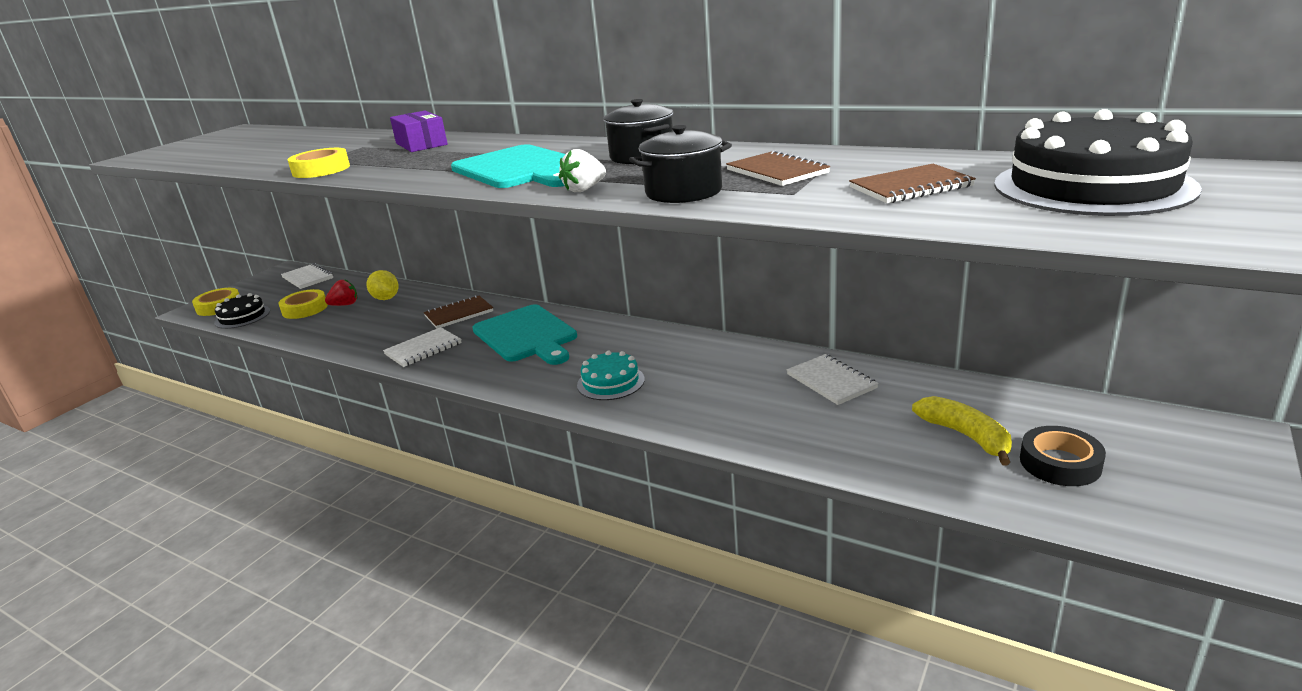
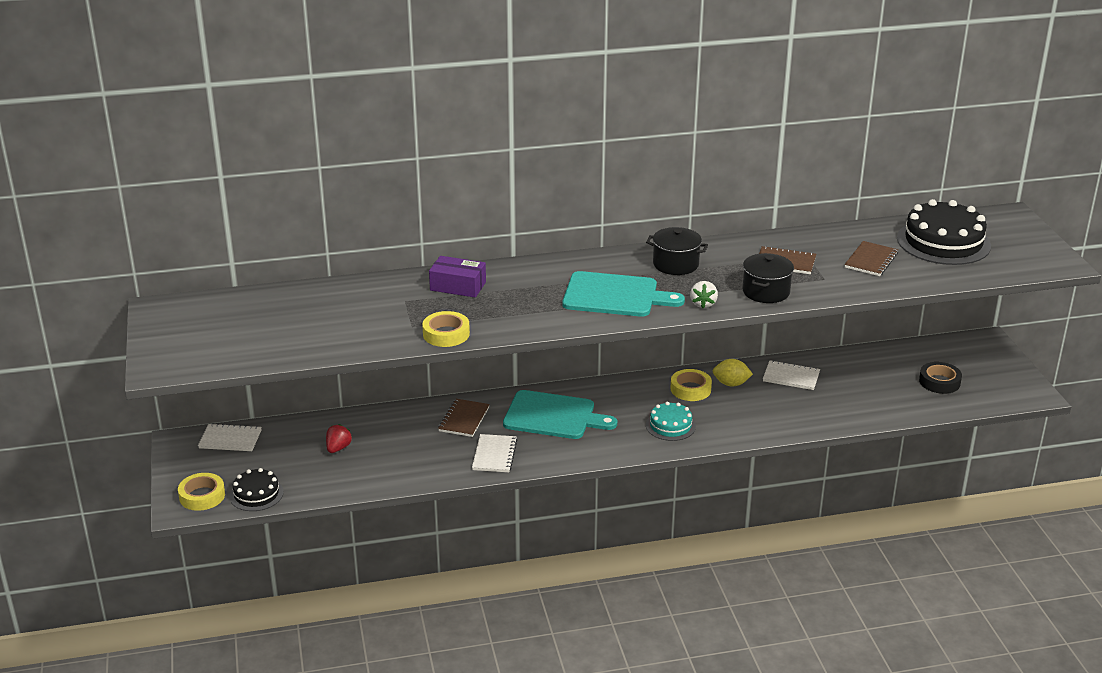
camera: 45 degrees left, 5 degrees up
(305, 309) = (306, 465): yellow tape -> yellow tape (690, 389)
(386, 298) = (366, 430): yellow lemon -> yellow lemon (731, 384)
(965, 436) = (889, 384): yellow banana -> none

